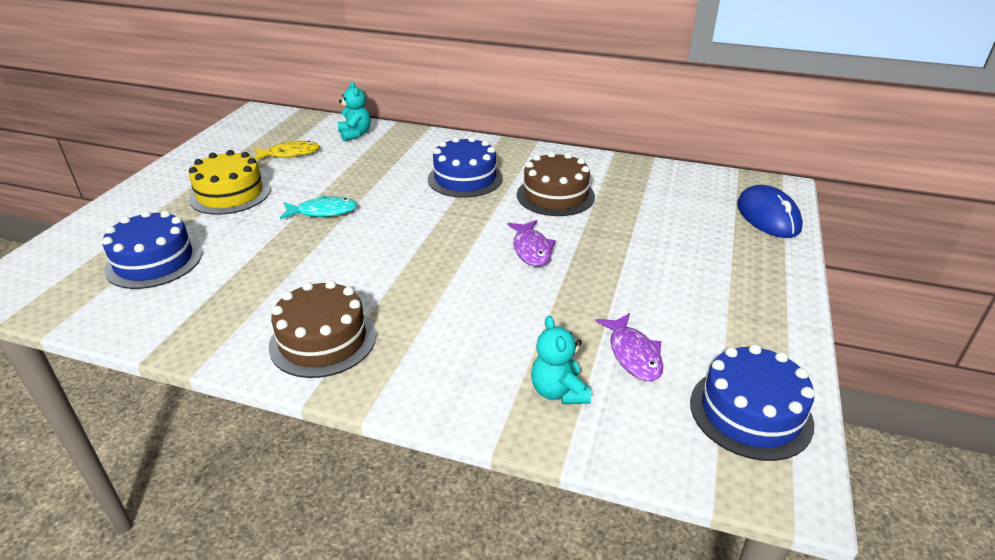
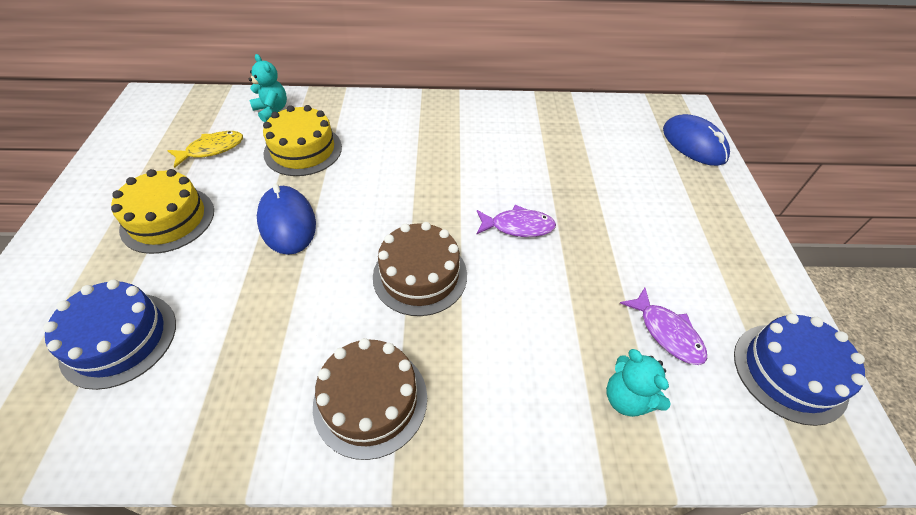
camera: 20 degrees left, 15 degrees up
(323, 212) = (287, 222): turquoise fish -> blue mouse
(366, 165) = (303, 150): none -> yellow cake
(465, 178) = (413, 149): blue cake -> none
(531, 249) = (518, 226): purple fish -> purple fish turned 60 degrees counterclockwise
(555, 195) = (507, 154): brown cake -> brown cake (420, 275)

